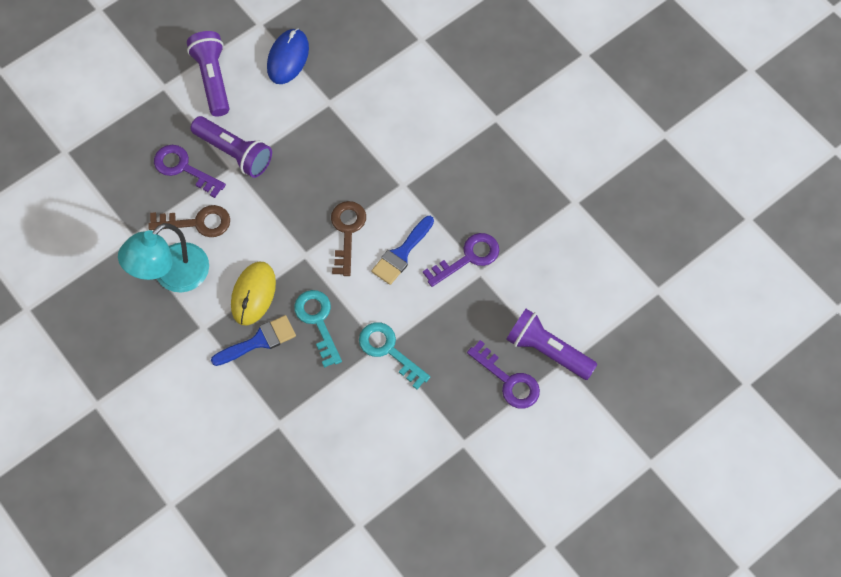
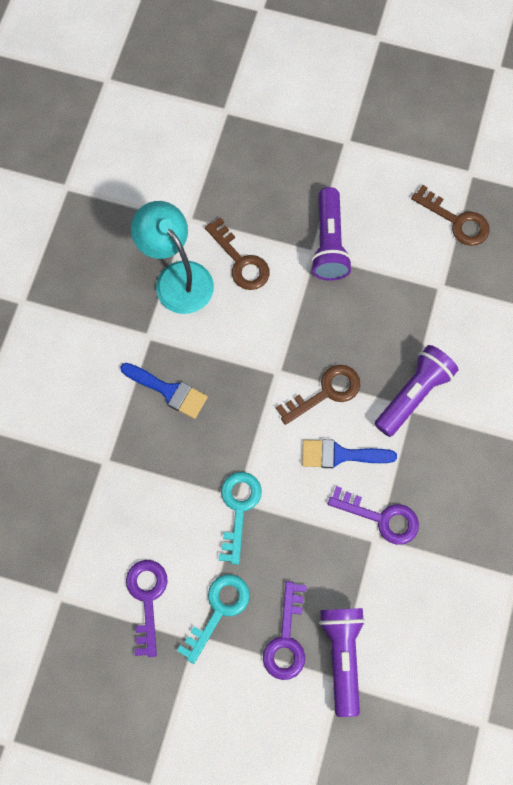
camera: 55 degrees right, 5 degrees up
(172, 276) = (177, 277): turquoise lamp -> turquoise lamp turned 45 degrees clockwise
(183, 168) = (282, 213): purple key -> purple key (147, 599)
(212, 79) = (385, 175): purple flashlight -> purple flashlight (413, 394)
(253, 294) = (208, 355): yellow mouse -> none
(288, 58) = (456, 221): blue mouse -> brown key
(318, 321) = (222, 427): turquoise key -> turquoise key (218, 610)

